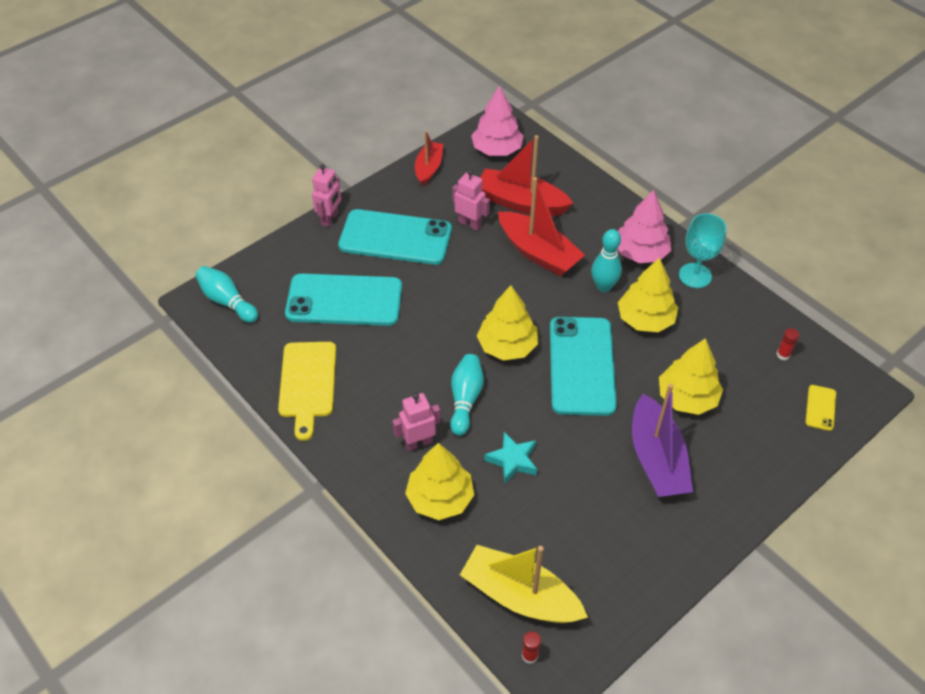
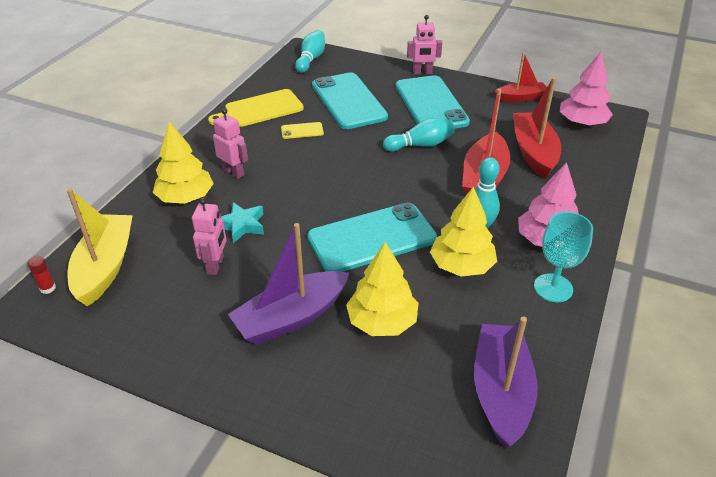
camera: 65 degrees right, 10 degrees down
(465, 399) = (290, 183): turquoise bowling pin -> turquoise bowling pin (420, 145)
(470, 224) = (481, 133): pink robot -> pink robot (216, 265)
(507, 346) = (362, 189): yellow tree -> none
(783, 355) = (501, 392): red glue stick -> purple boat
(820, 408) = (445, 448): yellow phone -> yellow phone (302, 131)

